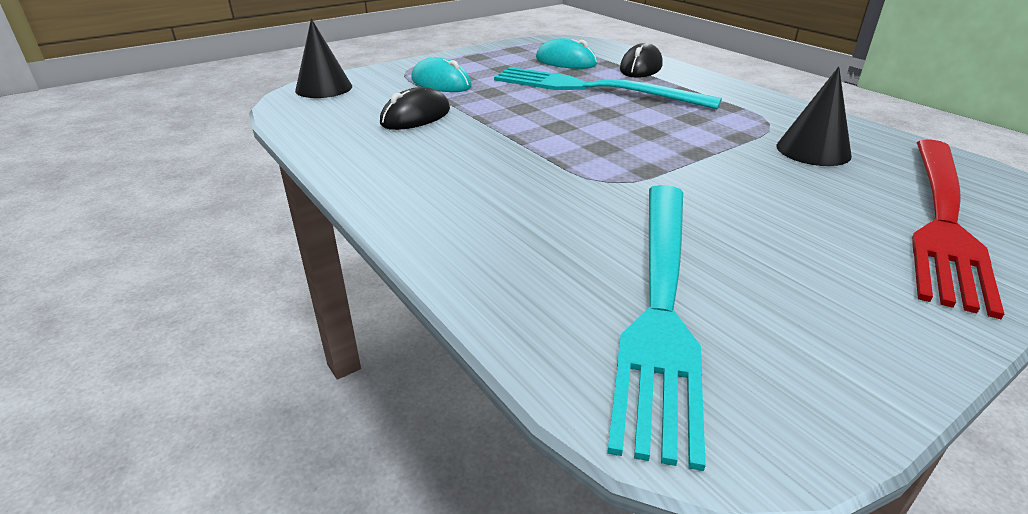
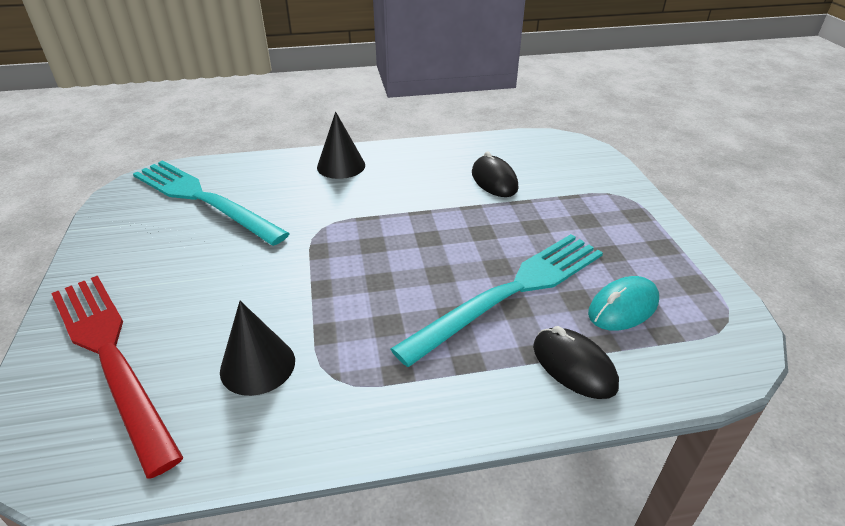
camera: 115 degrees right, 5 degrees up
(324, 88) = (583, 154): black cone -> black cone (341, 166)
(441, 83) = (573, 206): turquoise mouse -> none

